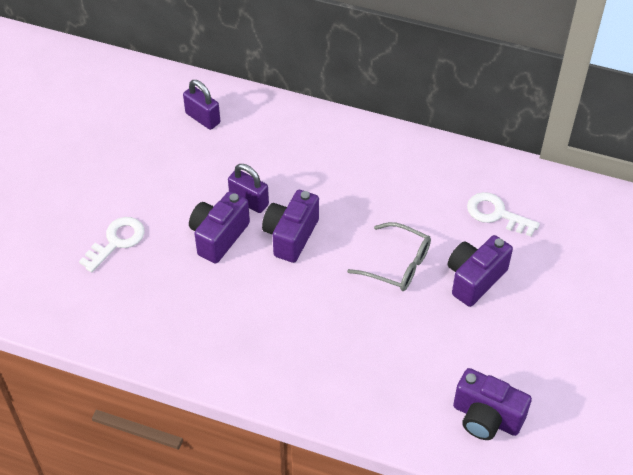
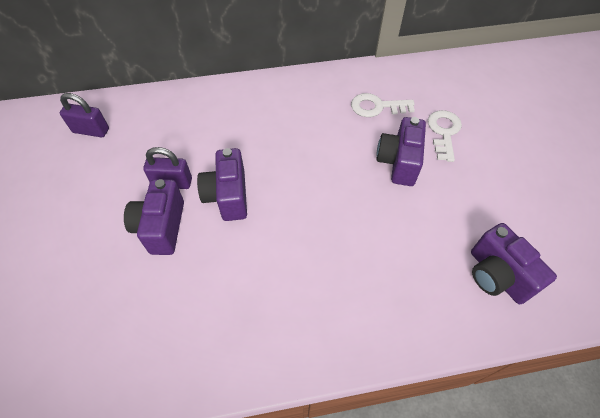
camera: 30 degrees left, 5 degrees up
(117, 241) = (57, 280): white key -> white key (444, 132)
(398, 265) = (333, 179): grey glasses -> none
(486, 418) = (496, 275): purple camera -> purple camera turned 60 degrees clockwise

